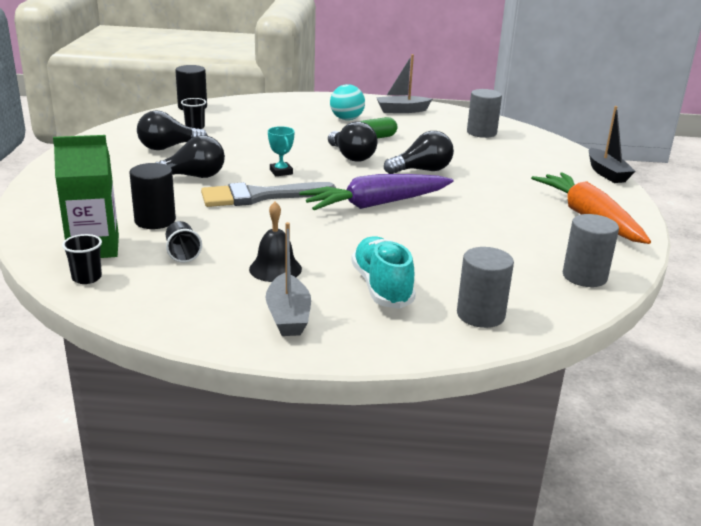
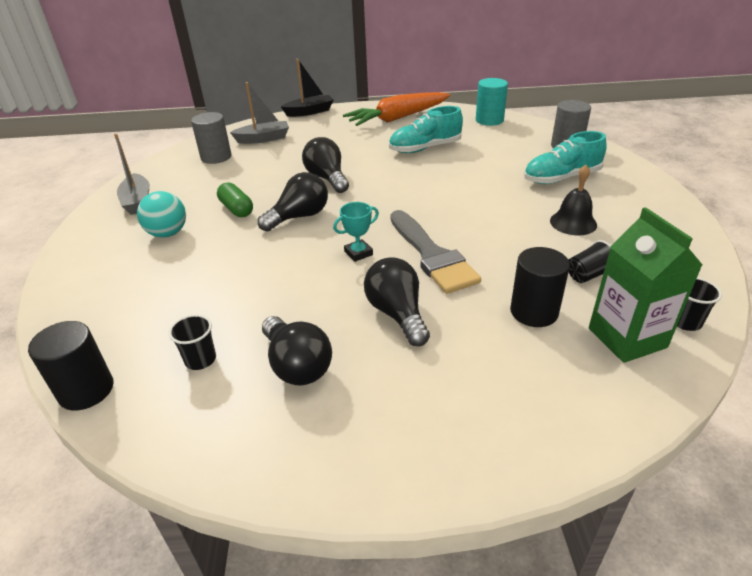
camera: 95 degrees left, 10 degrees up
(288, 316) = (636, 207): grey boat -> grey boat (263, 139)
(376, 204) = (417, 193): purple carrot -> none
(488, 221) = (425, 148): none -> turquoise shoe
(584, 276) = (489, 120): grey cylinder -> turquoise cylinder

